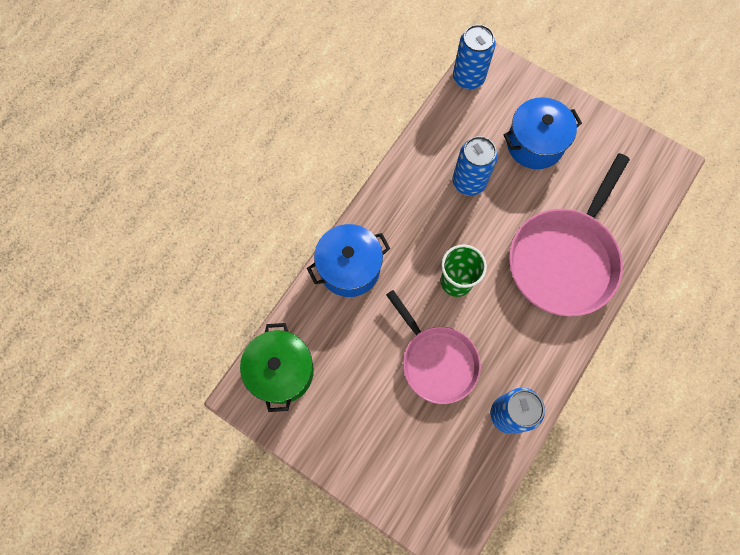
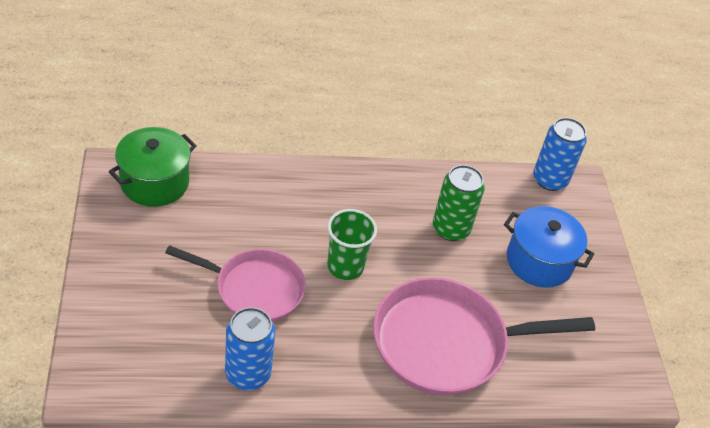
camera: 45 degrees right, 25 degrees down
(349, 268) = (288, 183): blue pot -> none
(436, 361) = (254, 289): pink pan -> pink pan turned 90 degrees counterclockwise
(469, 182) = (451, 229): blue can -> green can

